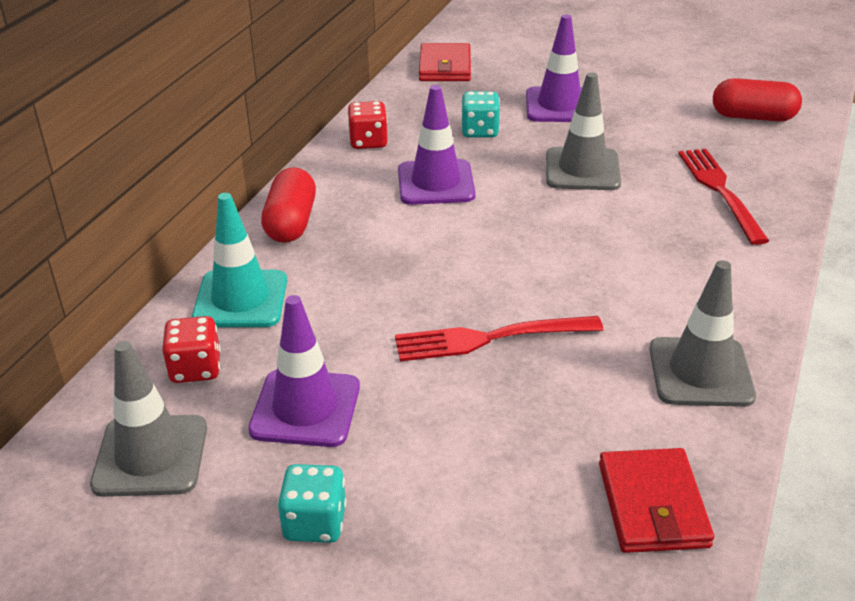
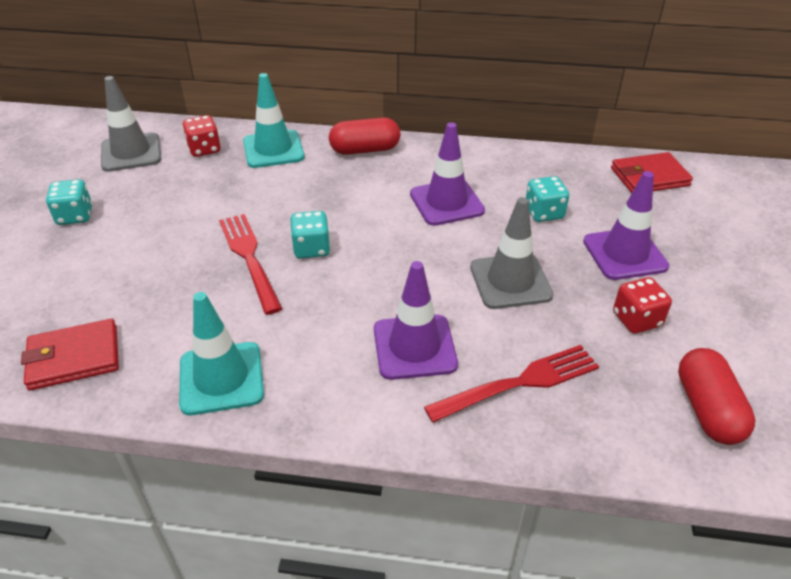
camera: 75 degrees right, 5 degrees up
(305, 408) = (171, 194): purple traffic cone -> purple traffic cone (414, 347)
(368, 142) = (491, 161): red dice -> red dice (636, 319)
(487, 287) = (311, 248): none -> turquoise dice
(700, 372) = (221, 378): grey traffic cone -> turquoise traffic cone

